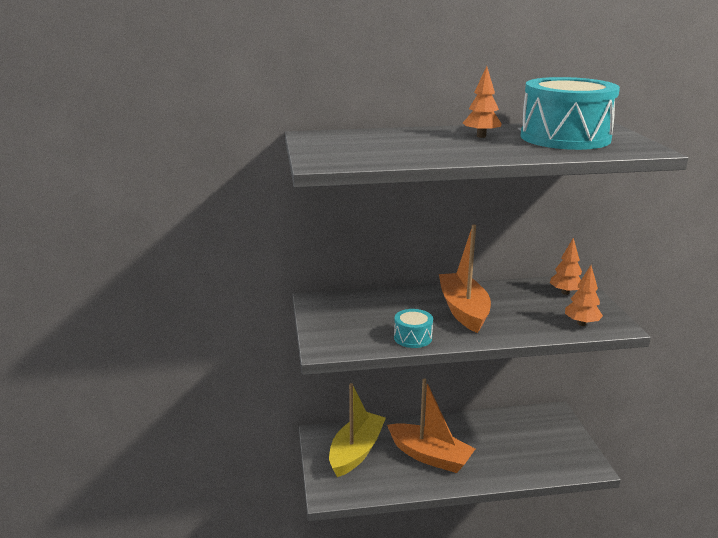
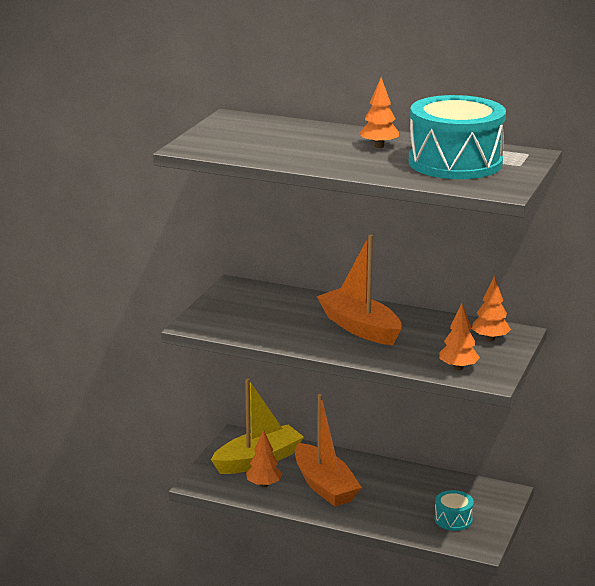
camera: 30 degrees right, 0 degrees up
(383, 474) = (264, 485): none -> orange tree
(413, 337) = (279, 337): turquoise drum -> turquoise drum (453, 519)
(463, 310) = (360, 328): orange boat -> orange boat turned 60 degrees counterclockwise

